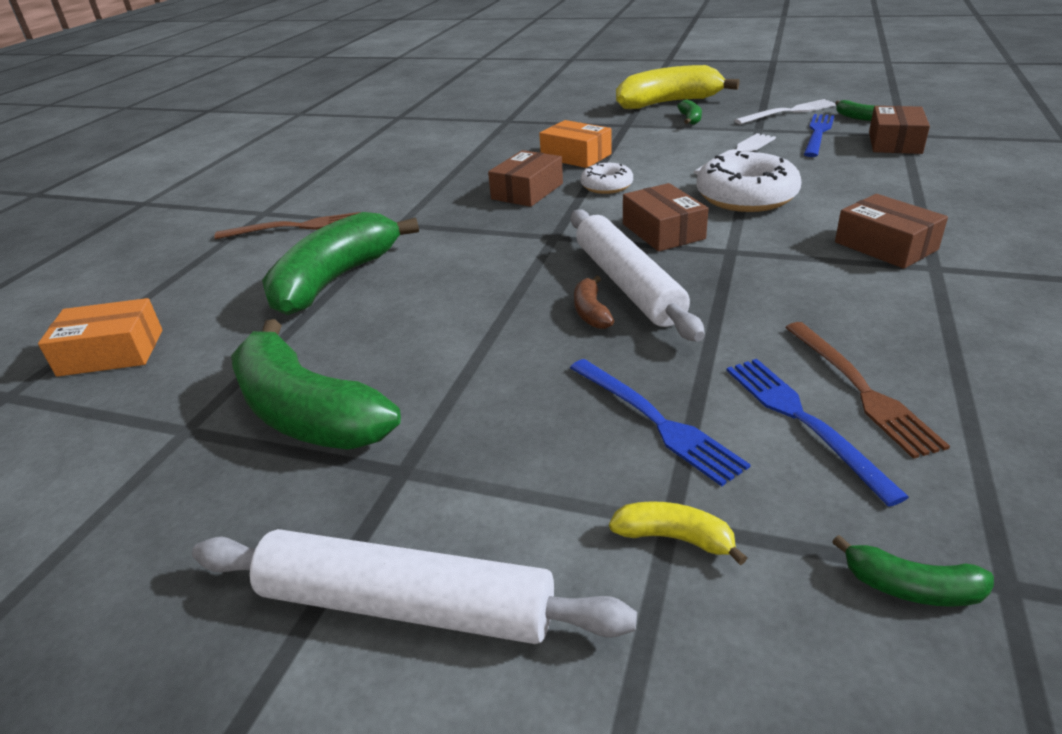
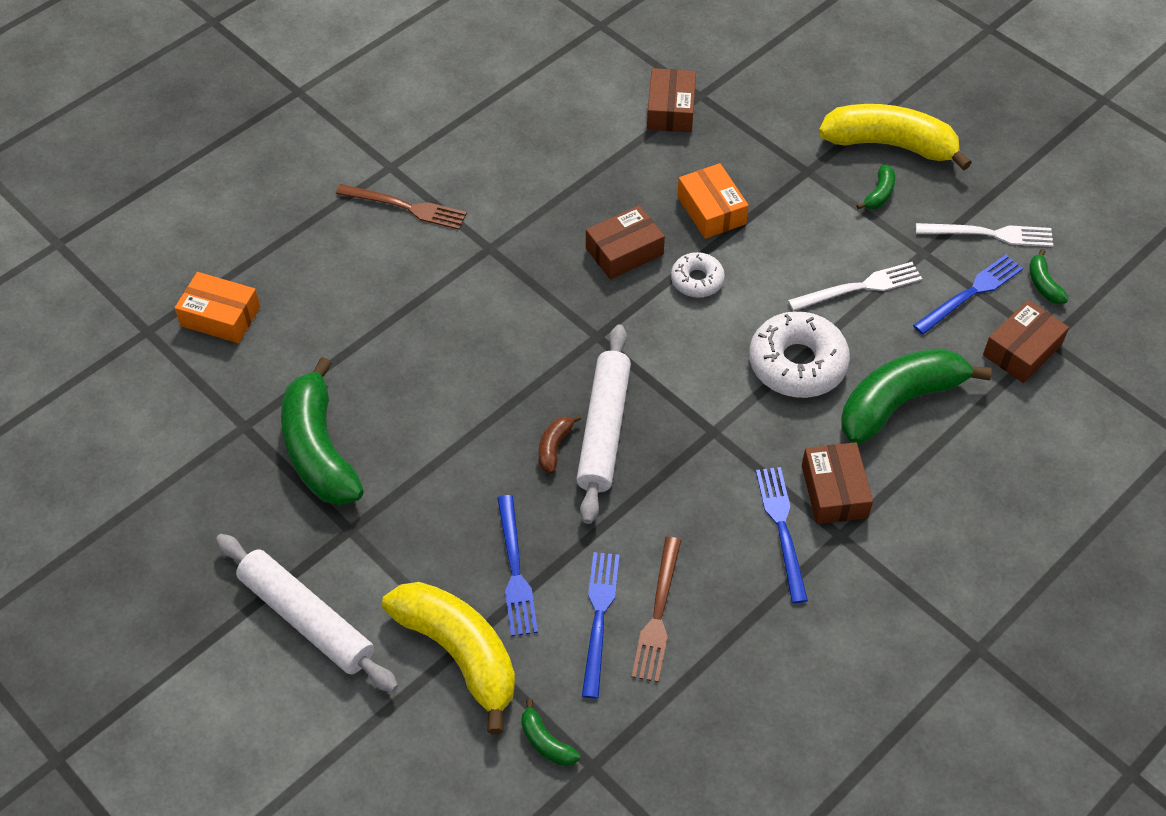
camera: 25 degrees right, 20 degrees up
(336, 279) = (402, 306): green banana -> green banana (899, 402)
(663, 231) = (685, 376): brown box -> brown box (670, 110)
(674, 538) = (459, 653): yellow banana -> yellow banana, size x2.36
(880, 282) = (782, 528): none -> blue fork

